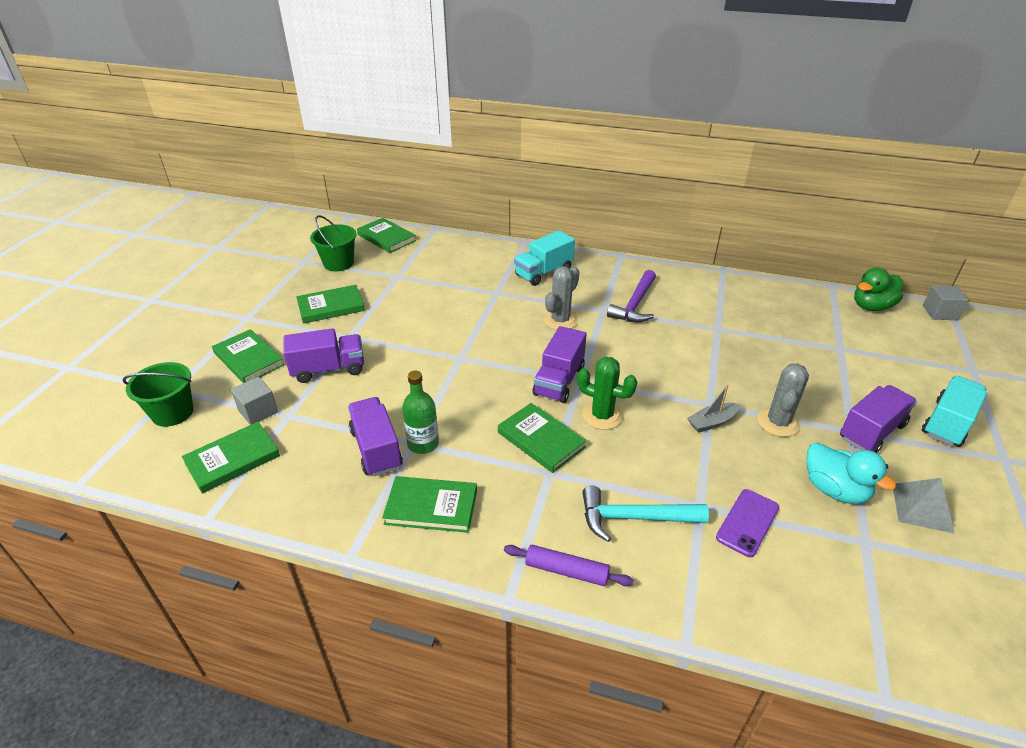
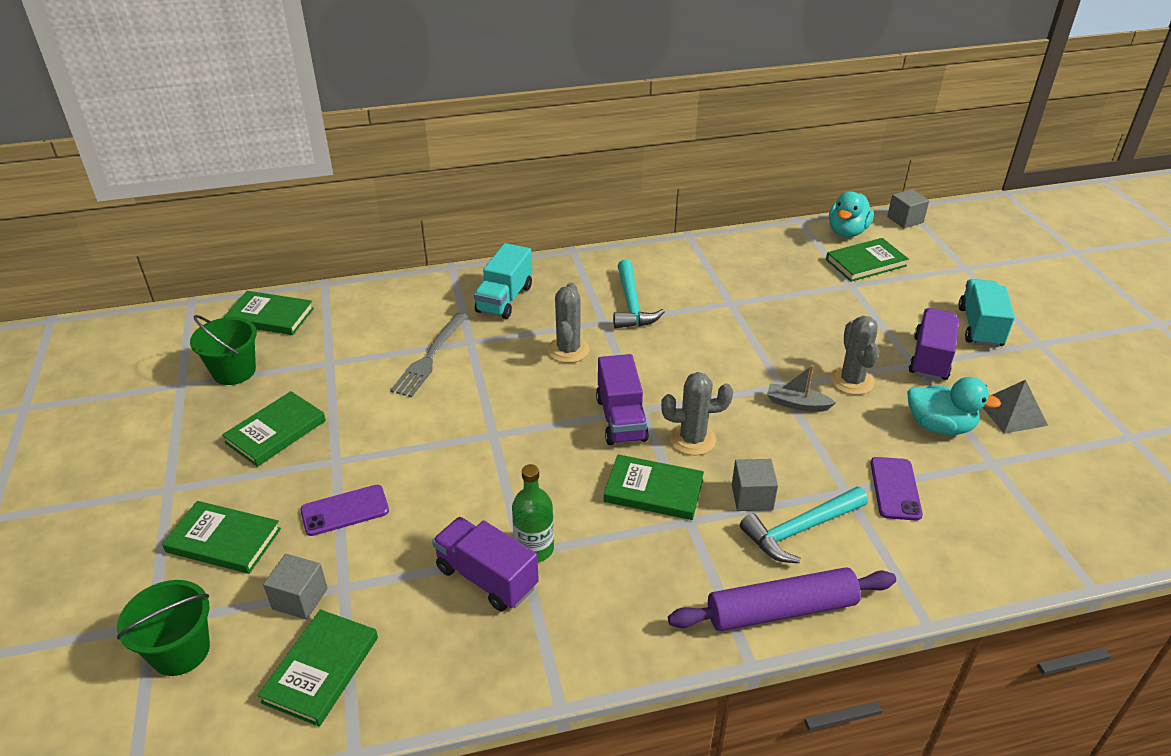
camera: 30 degrees left, 0 degrees up
(328, 369) = (345, 510): purple truck -> purple phone
(431, 507) = (601, 611): green book -> green book (865, 263)
(461, 294) = (430, 357): none -> grey fork
(566, 571) = (781, 610): purple rolling pin -> purple rolling pin, size x1.63
(602, 416) = (692, 439): green cactus -> grey cactus
(614, 476) = (752, 497): none -> grey cube
(635, 305) = (631, 304): purple hammer -> turquoise hammer
(712, 422) = (797, 404): grey boat -> grey boat turned 75 degrees clockwise
(871, 306) = (847, 232): green duck -> turquoise duck

